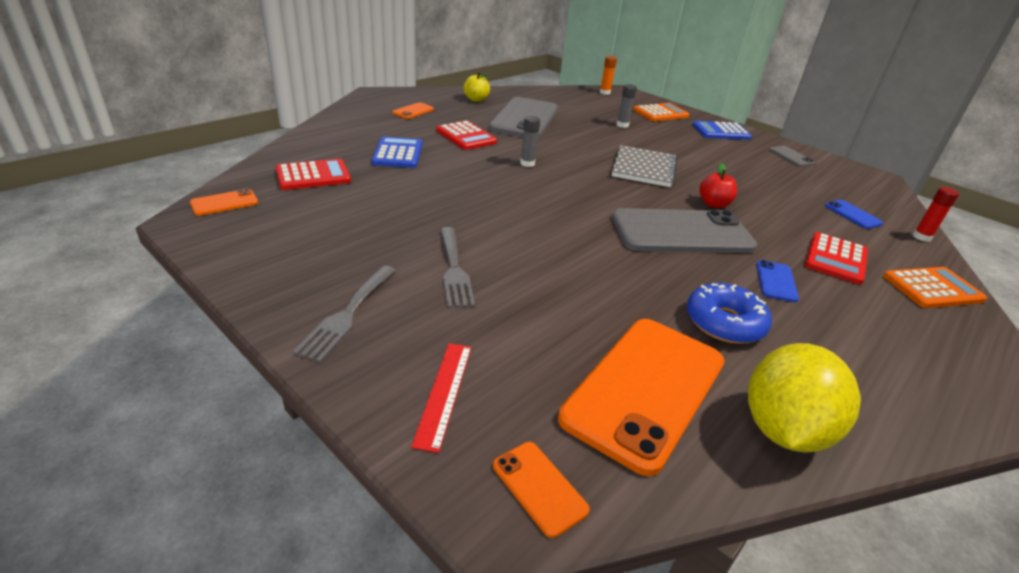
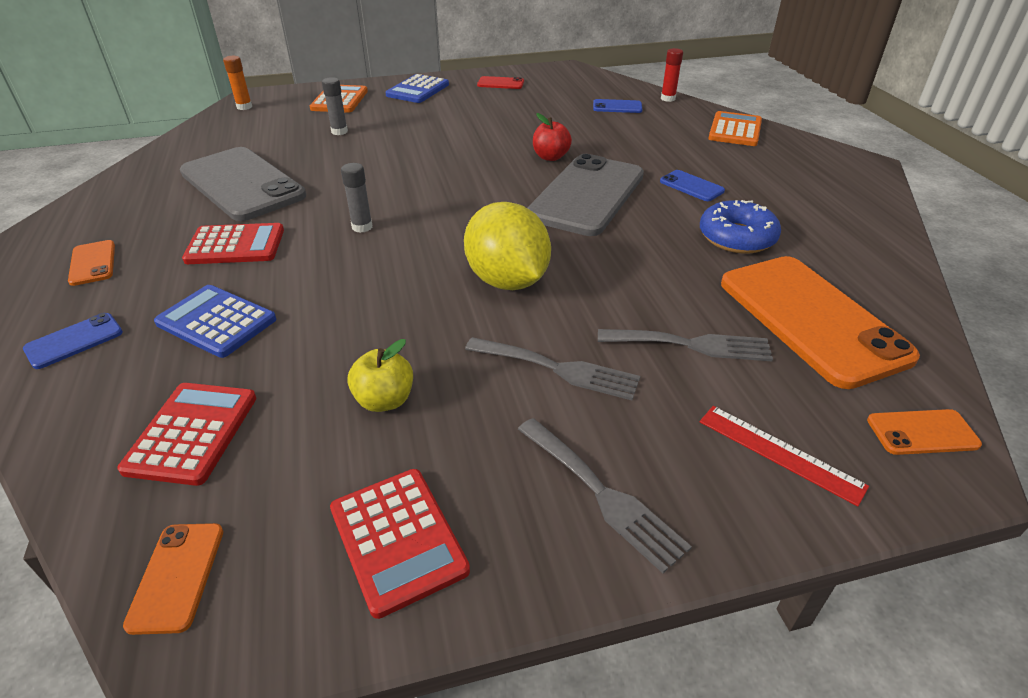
camera: 55 degrees left, 5 degrees up
(354, 128) = (74, 341): none -> blue phone
(476, 99) = (132, 197): yellow apple -> yellow apple (384, 400)
(537, 324) = (692, 345): none -> grey fork
(643, 168) = (448, 161): grey notebook -> none
(783, 429) = (874, 272): yellow lemon -> yellow lemon (507, 281)
(791, 156) = (500, 83): grey phone -> red phone
(835, 259) = (675, 146): red calculator -> red calculator (397, 539)

